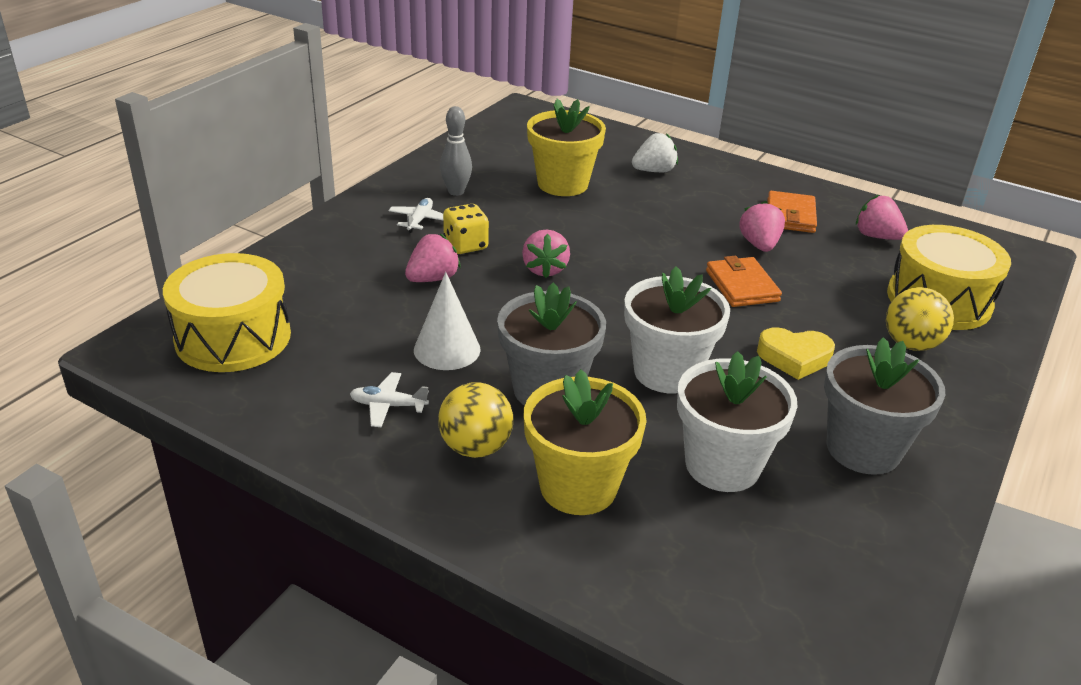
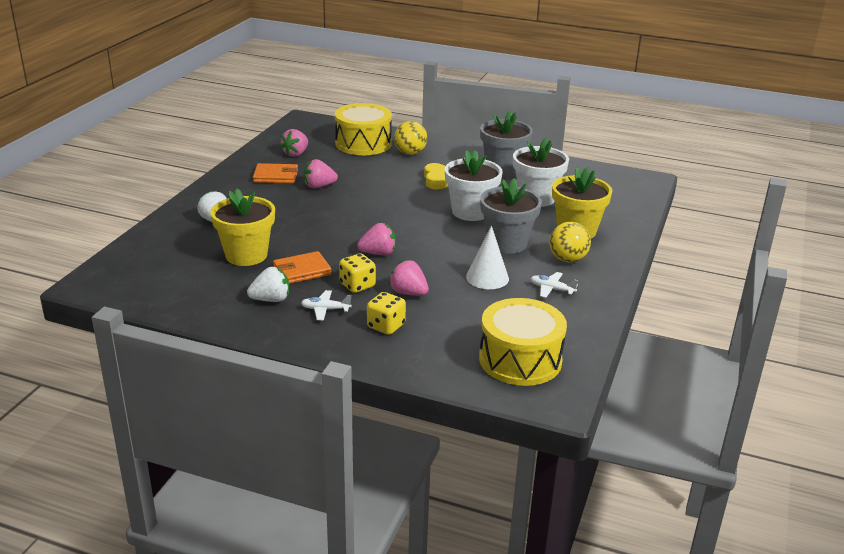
camera: 100 degrees left, 5 degrees down
(364, 253) = (386, 326): none -> yellow dice
(388, 406) = (552, 289): white plane -> white plane turned 120 degrees clockwise
(456, 192) = (271, 299): grey bowling pin -> white strawberry
(742, 286) = (371, 192): orange wallet -> orange wallet (302, 271)

